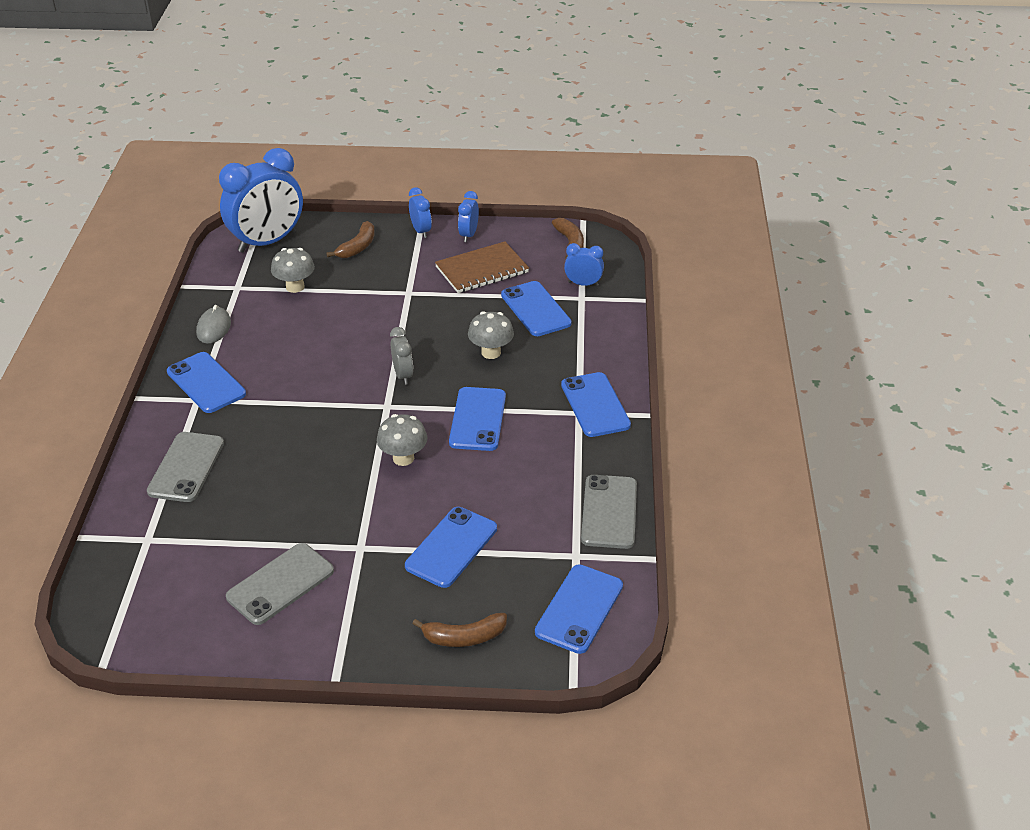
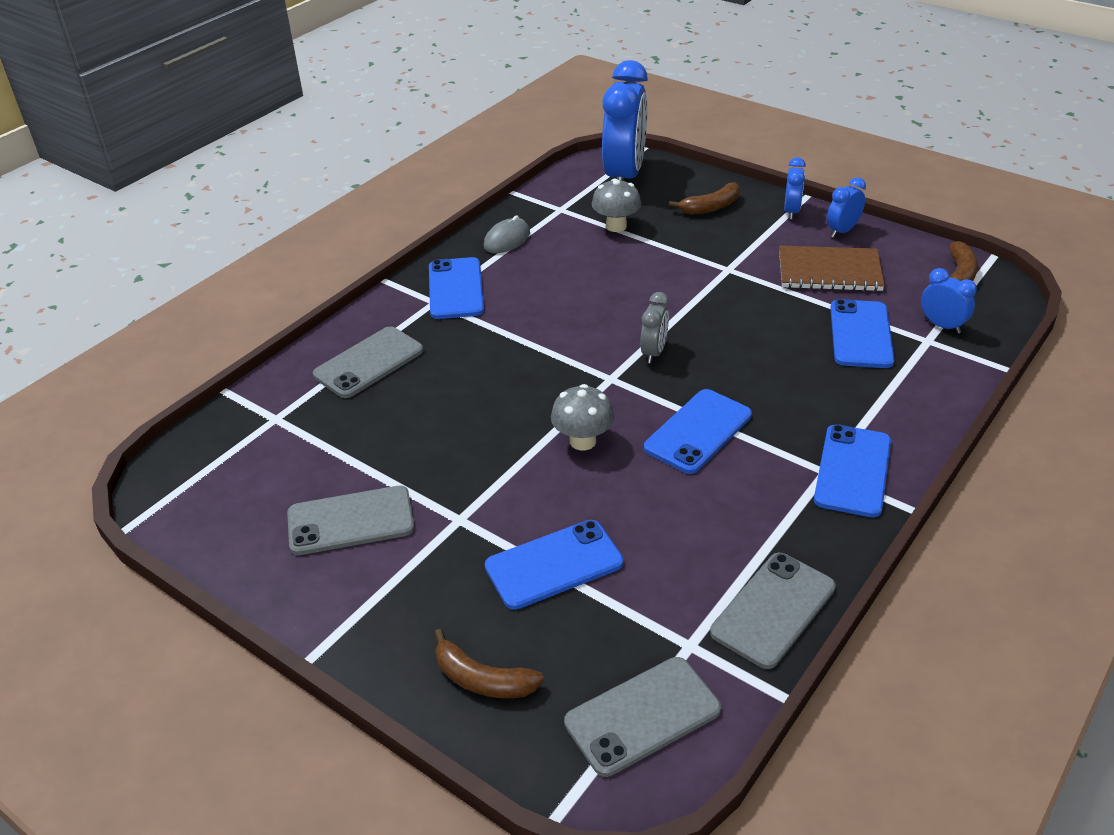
camera: 35 degrees right, 0 degrees up
(267, 242) = (624, 176): blue clock -> blue clock turned 75 degrees counterclockwise
(491, 352) = (771, 363): grey mushroom -> none
(579, 609) = (642, 716): blue phone -> grey phone

